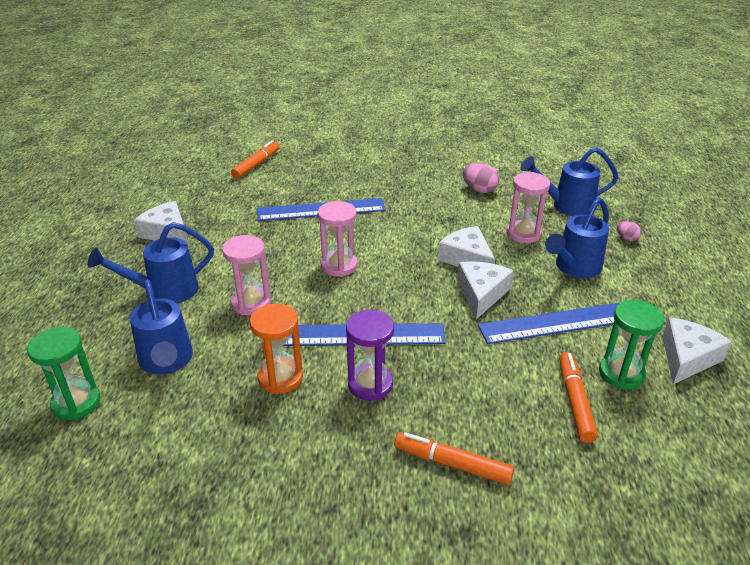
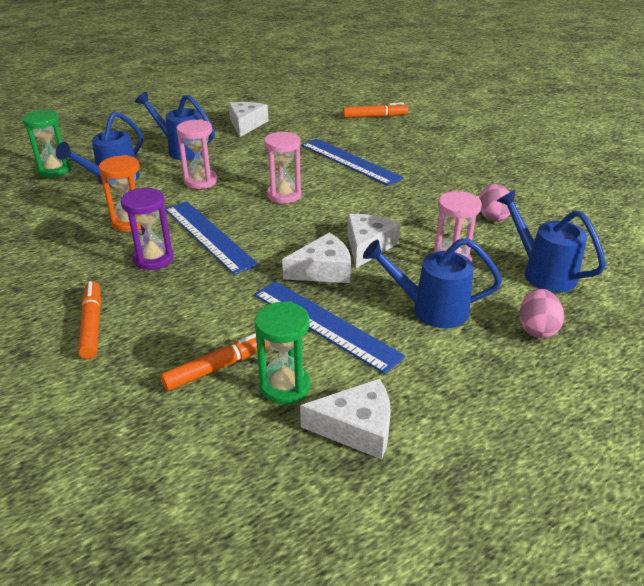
camera: 55 degrees right, 0 degrees up
(626, 238) = (537, 329): pink egg -> pink egg, size x1.70

